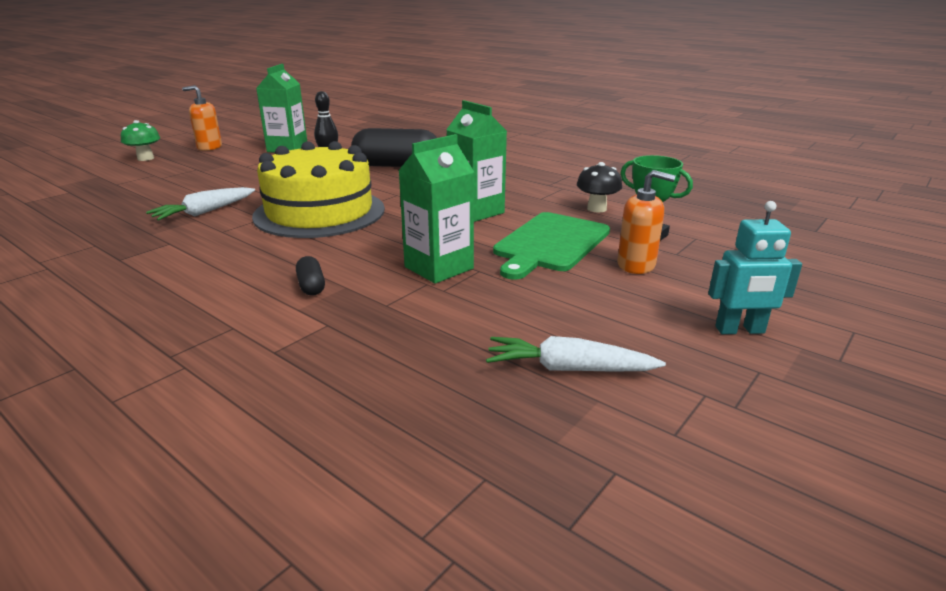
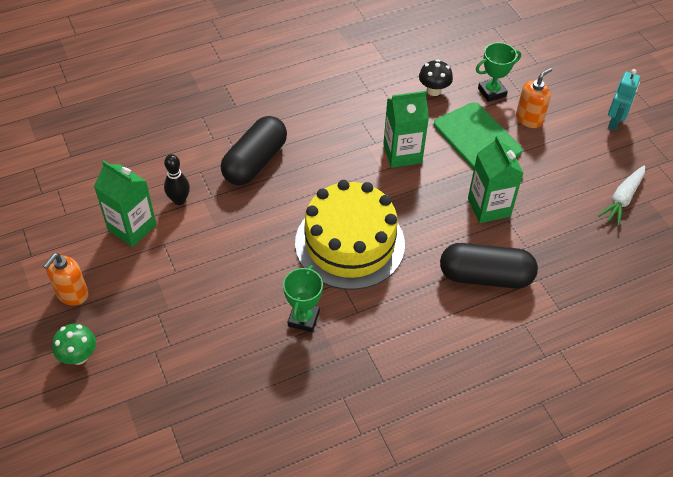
camera: 65 degrees left, 25 degrees up
(204, 212) = (303, 319): white carrot -> green trophy
(311, 286) = (485, 276): black capsule -> black capsule, size x2.38

